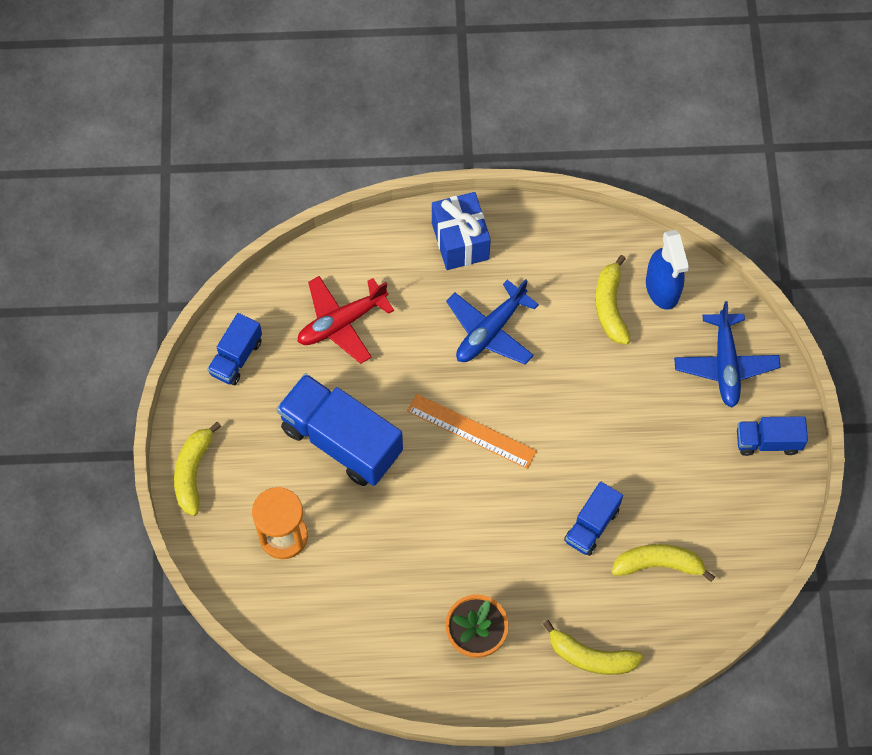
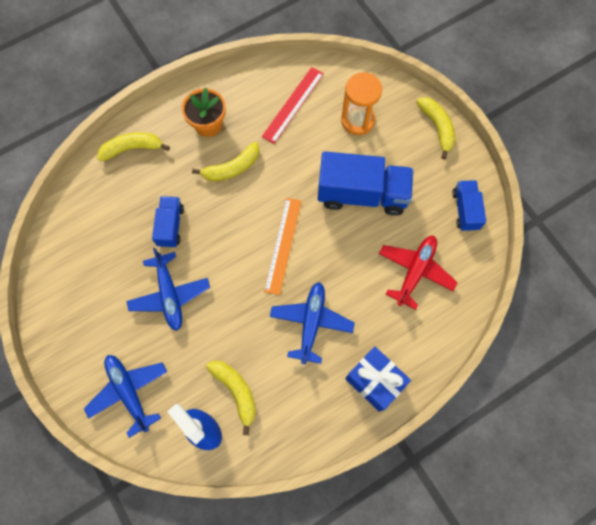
camera: 150 degrees right, 5 degrees up
(350, 604) = (293, 104): none -> red ruler
(471, 431) = (283, 245): orange ruler -> orange ruler turned 75 degrees counterclockwise
(632, 444) = (169, 294): none -> blue plane
(658, 564) = (115, 224): yellow banana -> yellow banana (232, 168)
(768, 441) = (74, 349): blue truck -> none

